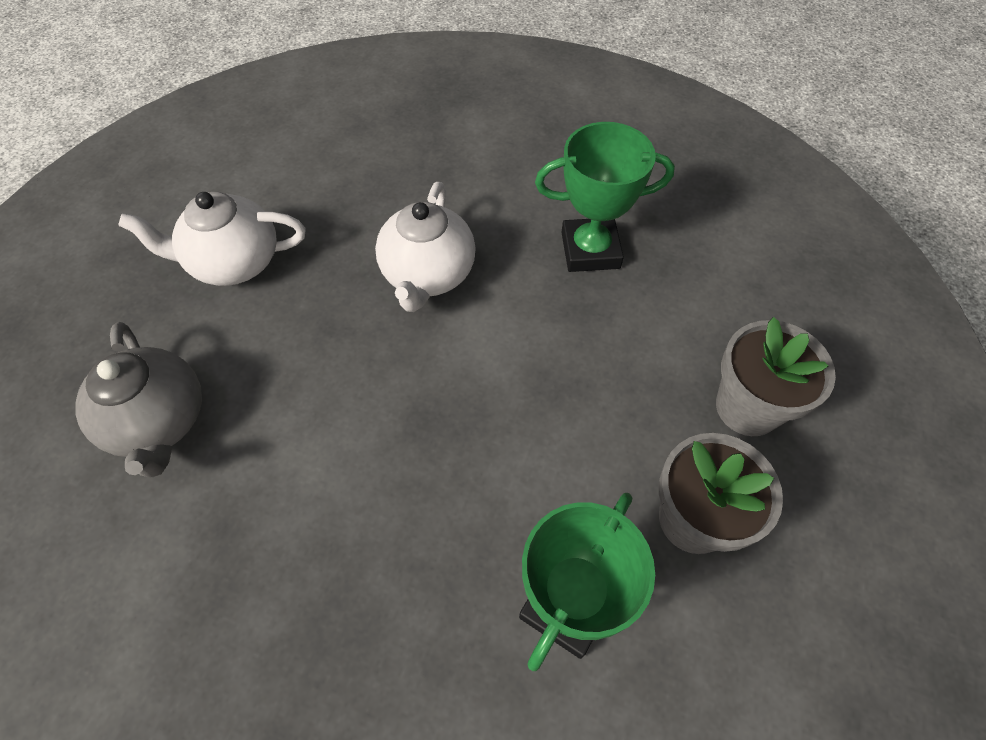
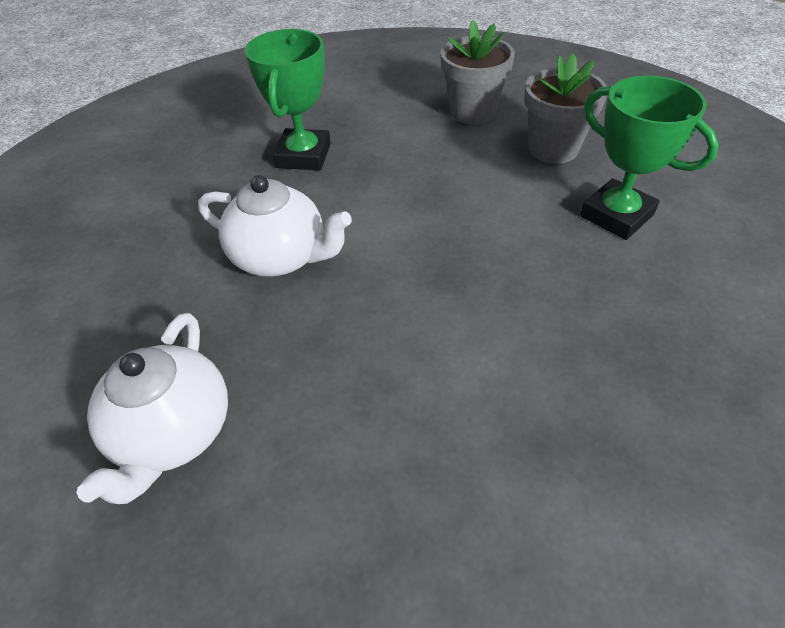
camera: 75 degrees left, 10 degrees down
(159, 422) = (393, 519): grey teapot -> none

